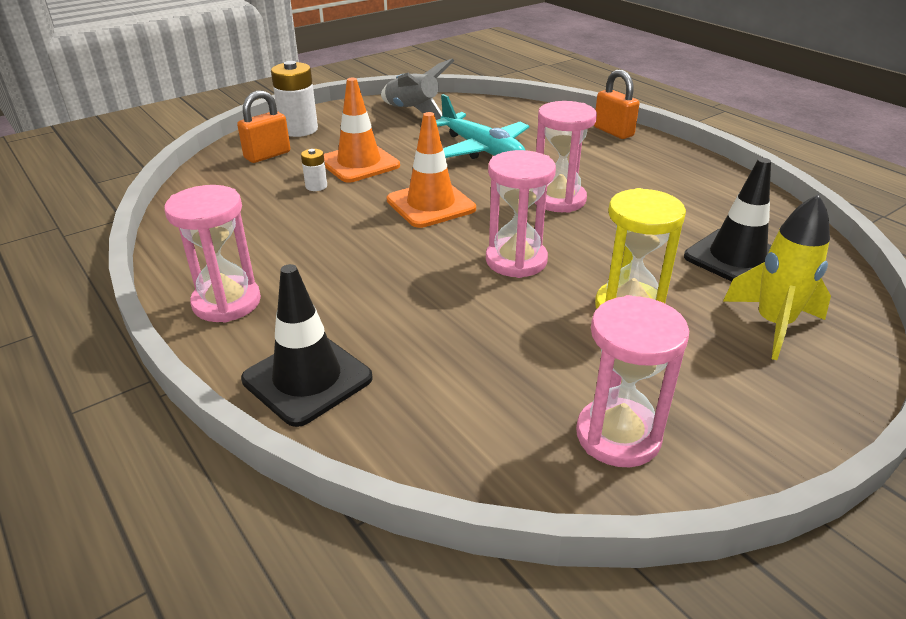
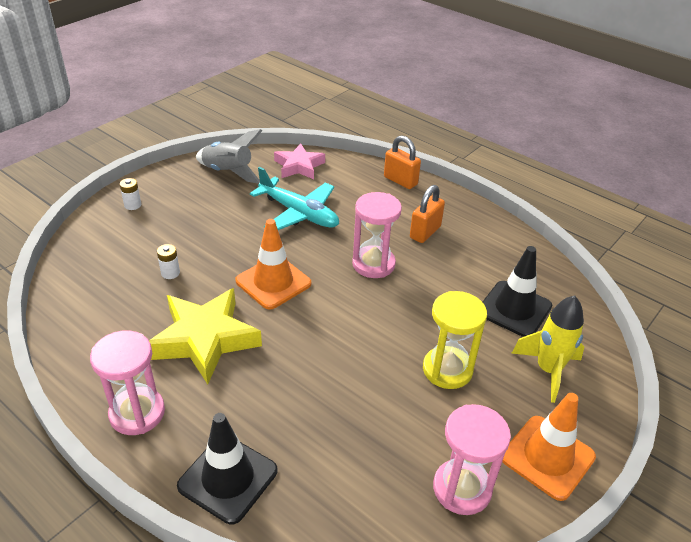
camera: 15 degrees left, 5 degrees up
(267, 155) = (114, 240): orange padlock -> orange padlock (425, 232)
(299, 129) = (133, 205): white battery -> white battery, size x0.50
(331, 246) = (204, 339): none -> yellow star
(359, 163) = (199, 241): orange traffic cone -> orange traffic cone (547, 457)
(495, 112) = (299, 166): none -> pink star
(516, 260) = (355, 334): pink hourglass -> none

